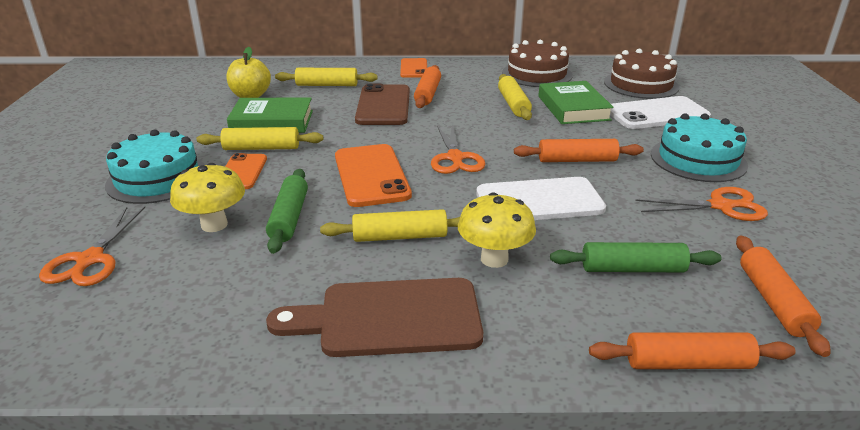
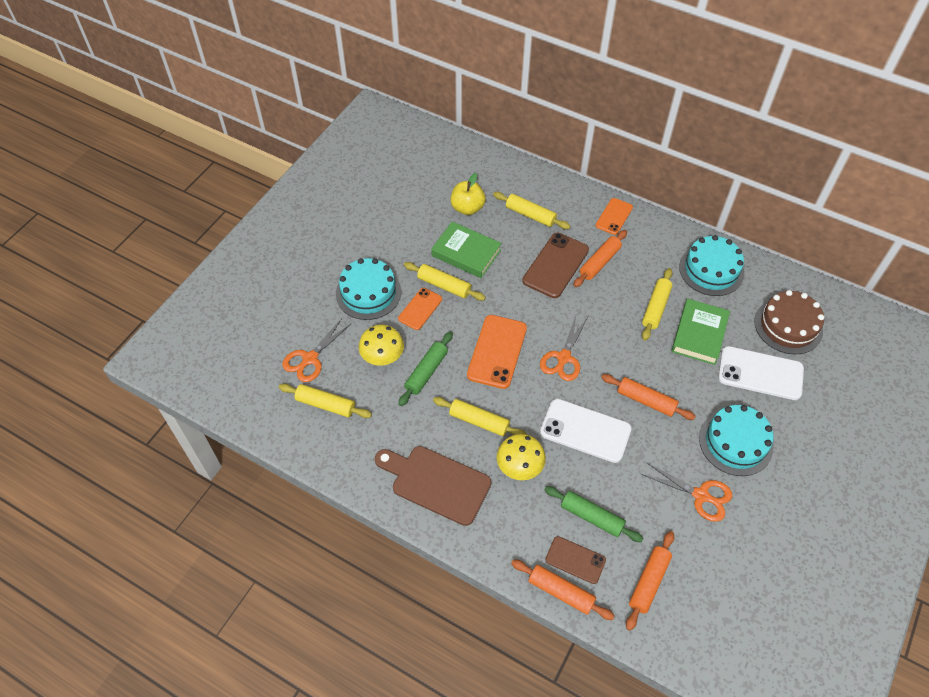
camera: 30 degrees right, 25 degrees up
(142, 298) = (326, 404): none -> yellow rolling pin
(537, 74) = (711, 270): brown cake -> turquoise cake
(663, 319) = (575, 560): none -> brown phone

